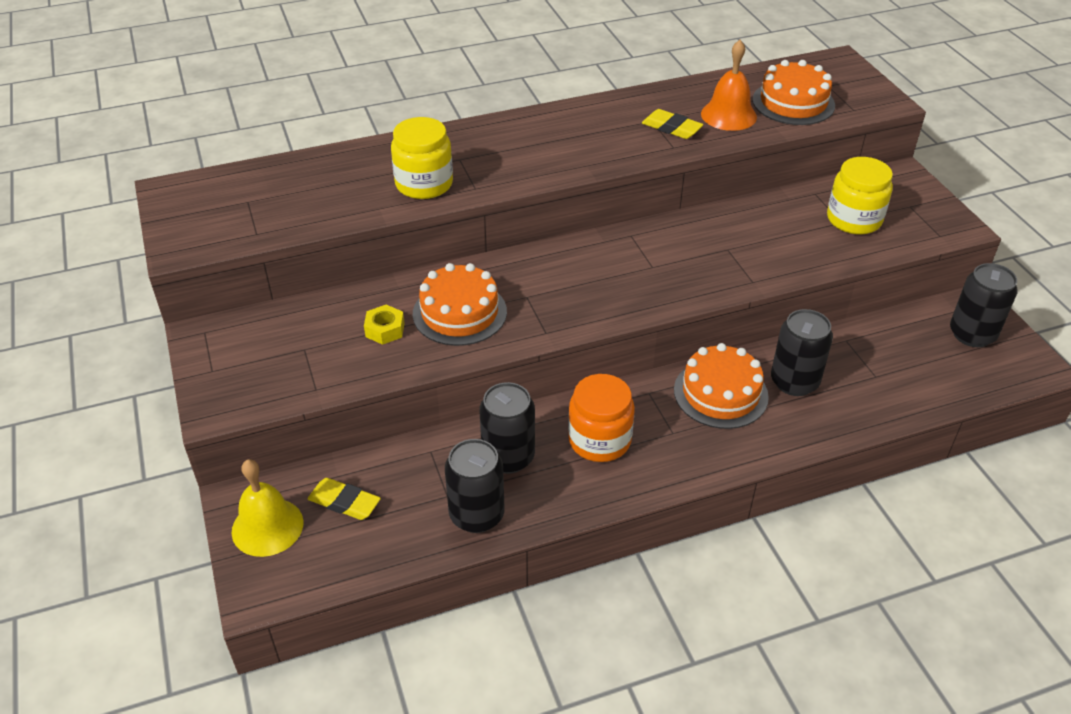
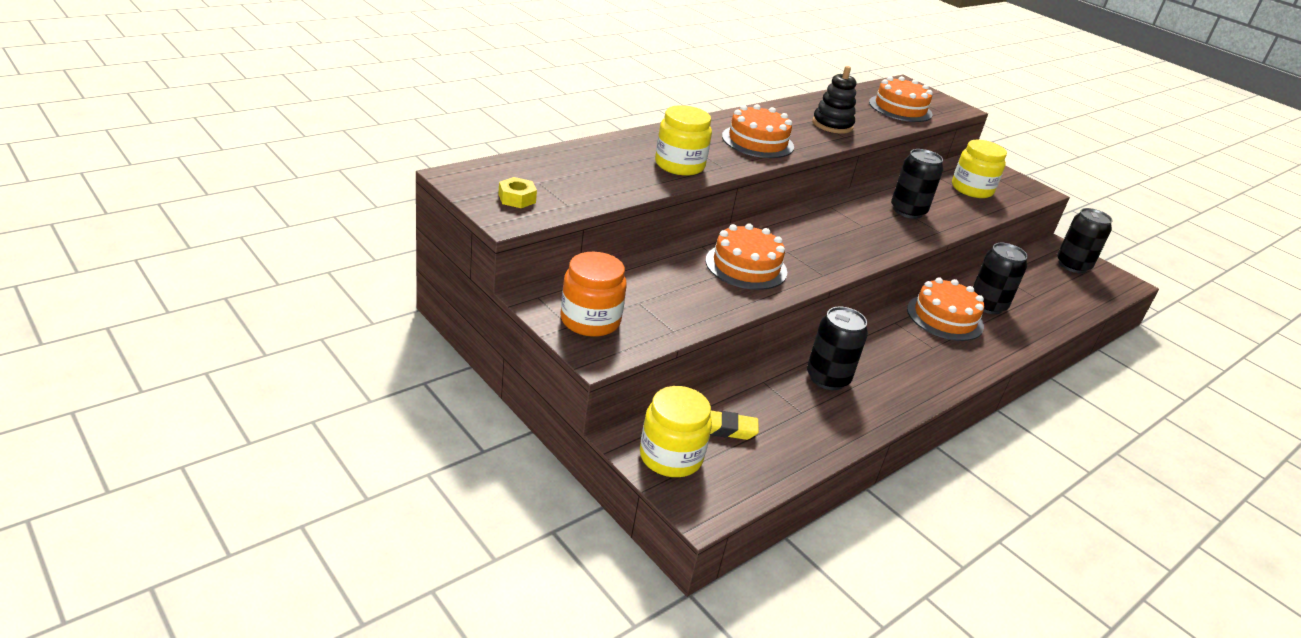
camera: 25 degrees left, 10 degrees down
(267, 527) = (671, 457): yellow bell -> yellow jar
(385, 330) = (696, 283): yellow nut -> yellow nut (517, 198)
(477, 515) = (836, 423): black can -> black can (908, 211)
(549, 152) = (757, 141): none -> orange cake
(599, 440) = (885, 358): orange jar -> orange jar (590, 320)
(671, 128) = (832, 125): yellow eraser -> black stacking toy
(728, 115) = (864, 116): orange bell -> none

